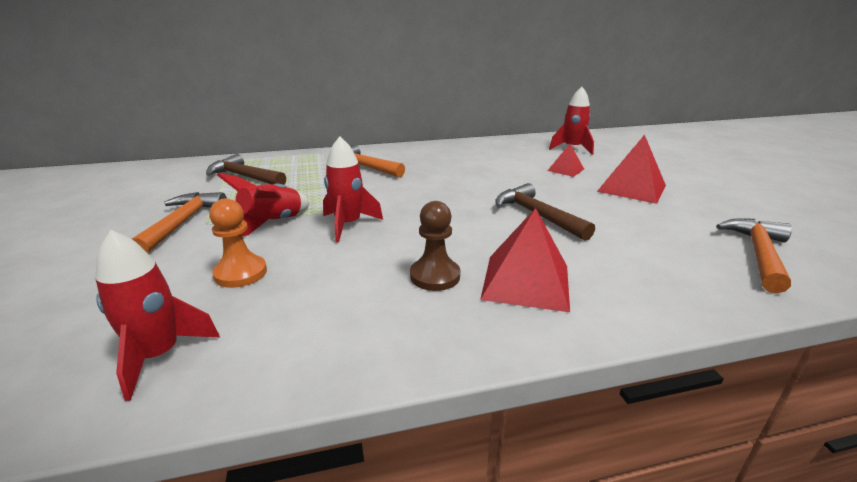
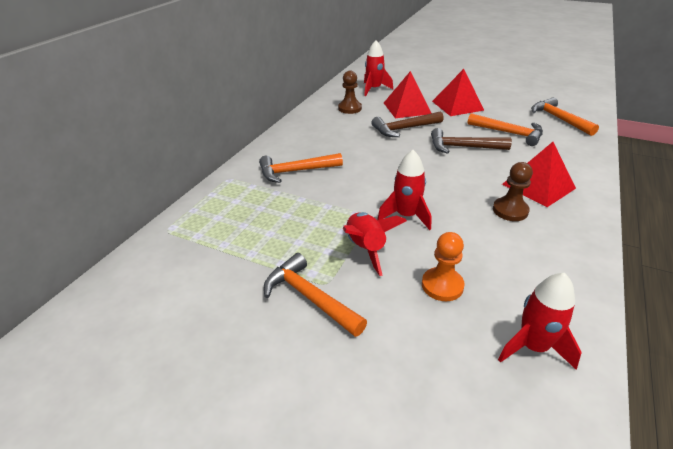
camera: 50 degrees left, 10 degrees up
(244, 177) = (233, 236): brown hammer -> brown hammer (404, 129)
(510, 151) = (350, 108): none -> brown pawn
(565, 170) = (407, 108): red pyramid -> red pyramid, size x1.80
(630, 231) = (509, 133): none -> orange hammer

